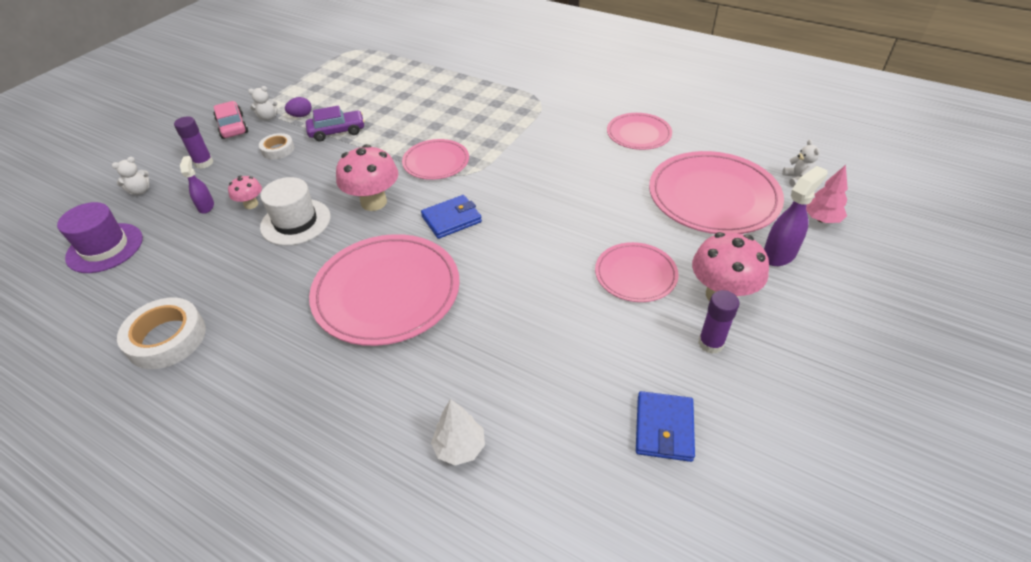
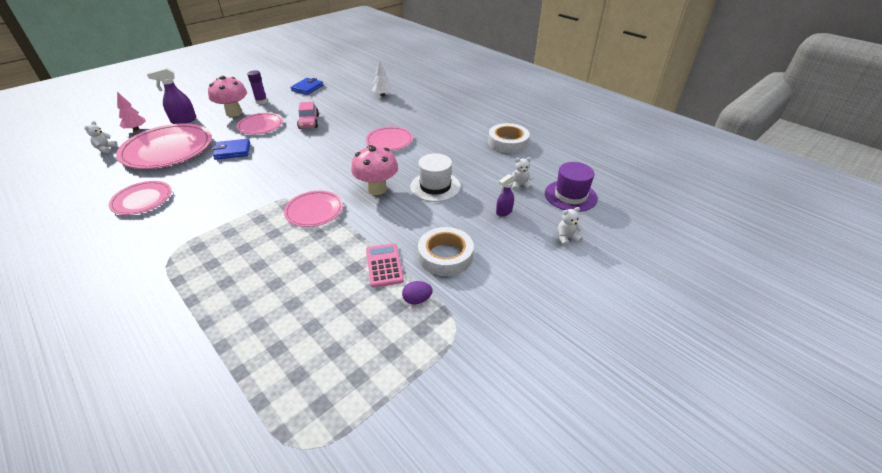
camera: 165 degrees left, 5 degrees down
(204, 163) = (516, 256): purple glue stick -> none
(206, 206) = (504, 212): purple spray bottle -> purple spray bottle turned 45 degrees clockwise
(232, 126) = (495, 302): pink car -> pink car (309, 122)
(251, 204) = (468, 206): pink mushroom -> none
(268, 117) = (455, 307): white teddy bear -> white teddy bear (520, 186)
(278, 149) = (445, 256): white tape -> white tape, size x1.70
(337, 131) = (384, 265): purple car -> pink calculator
(386, 292) = (389, 141): pink plate -> pink plate, size x0.56
(451, 219) = (332, 168): blue wallet -> blue wallet (232, 151)

